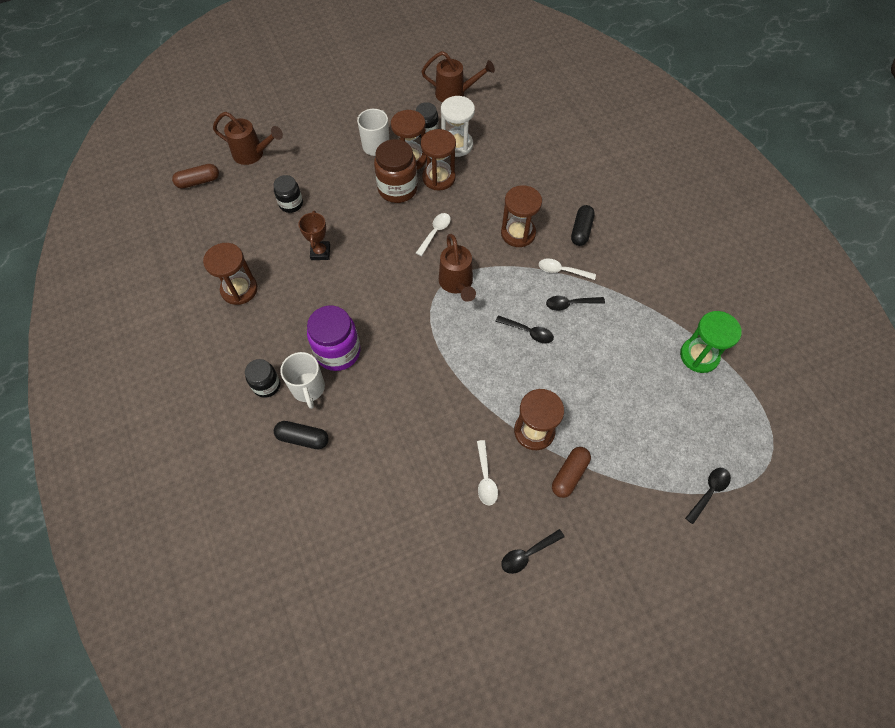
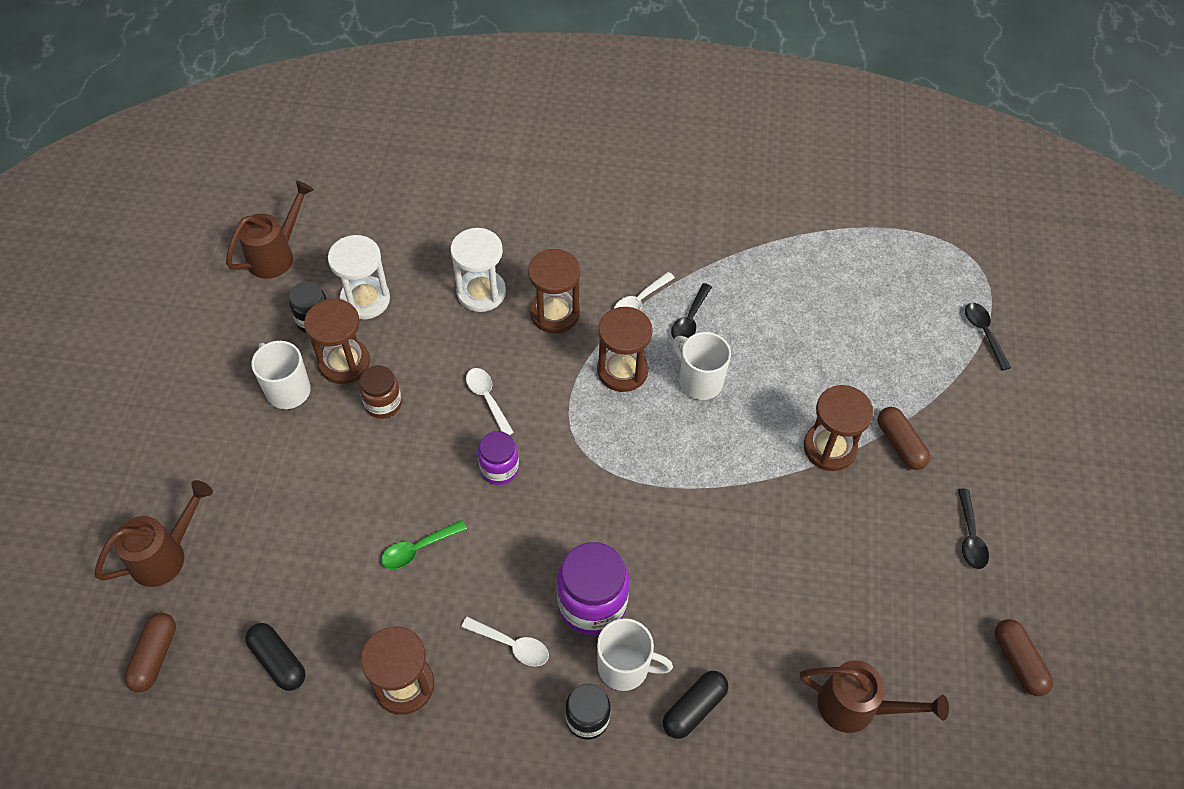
camera: 60 degrees left, 5 degrees down
(291, 204) = (303, 546): black jar -> none
(320, 252) = (418, 549): brown trophy -> green spoon
(394, 262) = (499, 469): none -> purple jar
(397, 189) = (383, 404): brown jar -> brown jar, size x0.60
(438, 178) = (403, 348): brown hourglass -> brown hourglass (622, 370)
(449, 629) = (1018, 662): none -> brown capsule
(457, 284) = (582, 417): brown watering can -> brown watering can (856, 707)
(485, 478) = (860, 529): white spoon -> white spoon (512, 645)
(503, 192) = (481, 292): none -> white hourglass
(528, 332) = (699, 381): black spoon -> white mug
(581, 230) = (597, 250): black capsule -> black capsule (278, 661)
(699, 356) = (829, 245): green hourglass -> none

